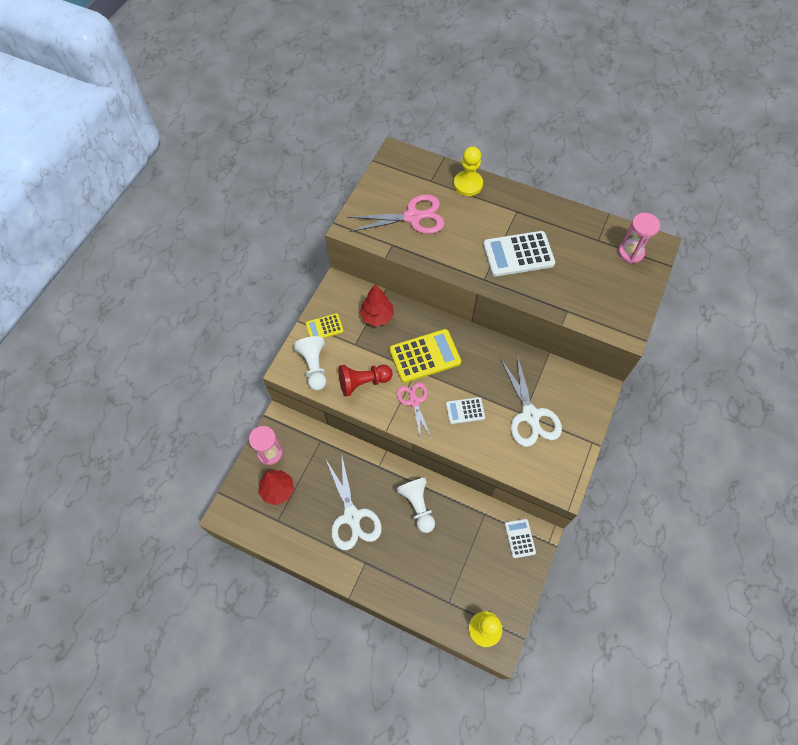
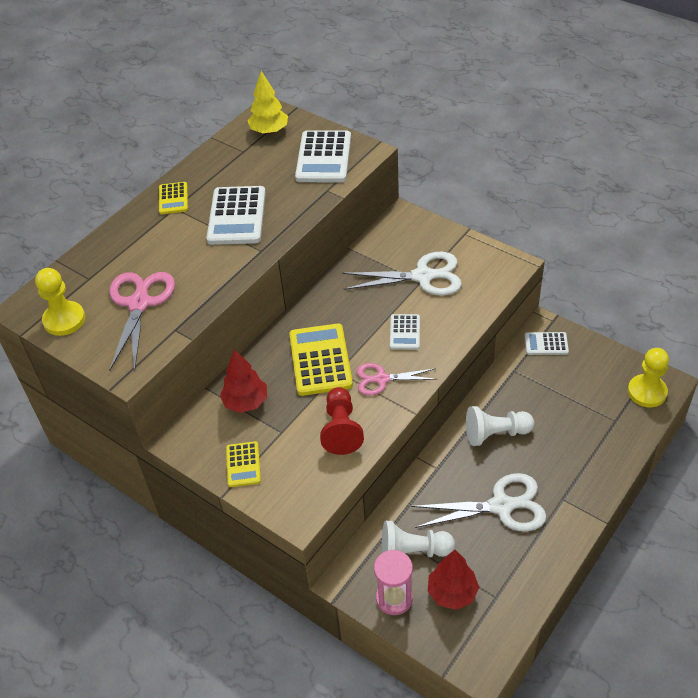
camera: 75 degrees left, 15 degrees down
(314, 366) = (302, 483): white pawn -> white pawn (413, 551)
(468, 184) = (113, 244): yellow pawn -> yellow pawn (64, 320)
(527, 208) = (173, 198): none -> yellow calculator
(608, 300) = (323, 157): none -> white calculator
(630, 252) = (269, 131): pink hourglass -> yellow tree

